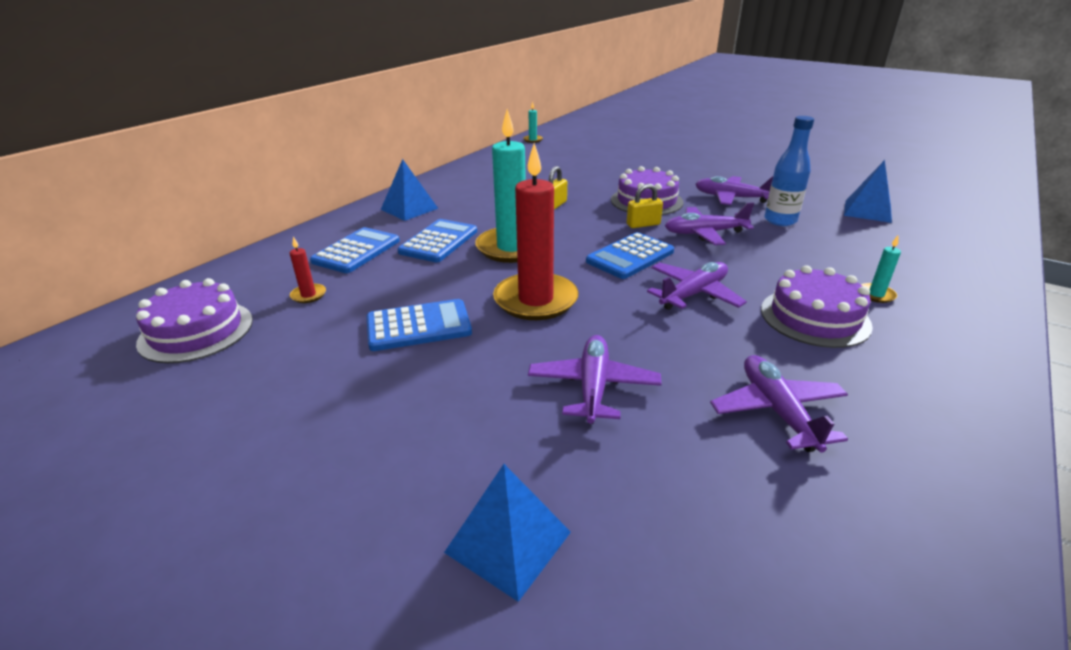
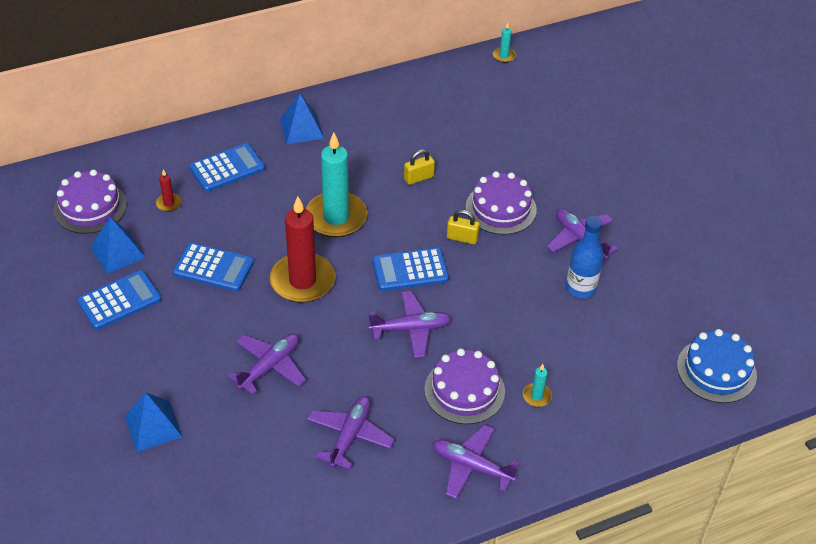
camera: 30 degrees right, 15 degrees up
(439, 242) = (291, 184): blue calculator -> blue calculator (119, 300)
(705, 233) = (498, 272): purple plane -> purple plane (471, 467)
(867, 211) = (676, 315): blue pyramid -> blue pyramid (118, 252)
(952, 228) = (716, 370): none -> blue cake

